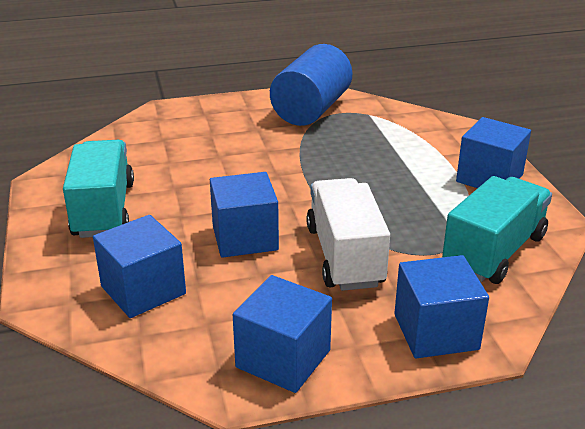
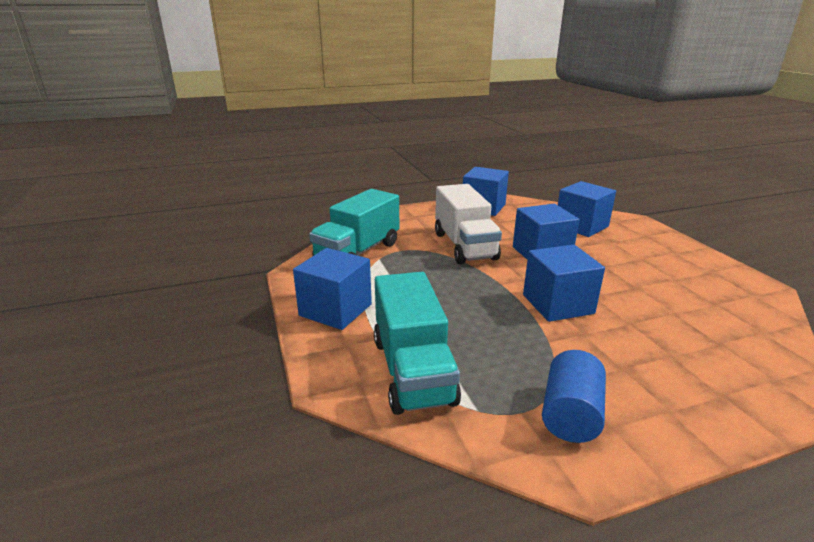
camera: 175 degrees right, 5 degrees down
(104, 210) = (670, 266): turquoise truck -> turquoise truck (412, 370)
(311, 110) = (570, 414): blue cylinder -> blue cylinder, size x0.60
(436, 331) = (406, 217): blue cube -> blue cube (557, 304)

